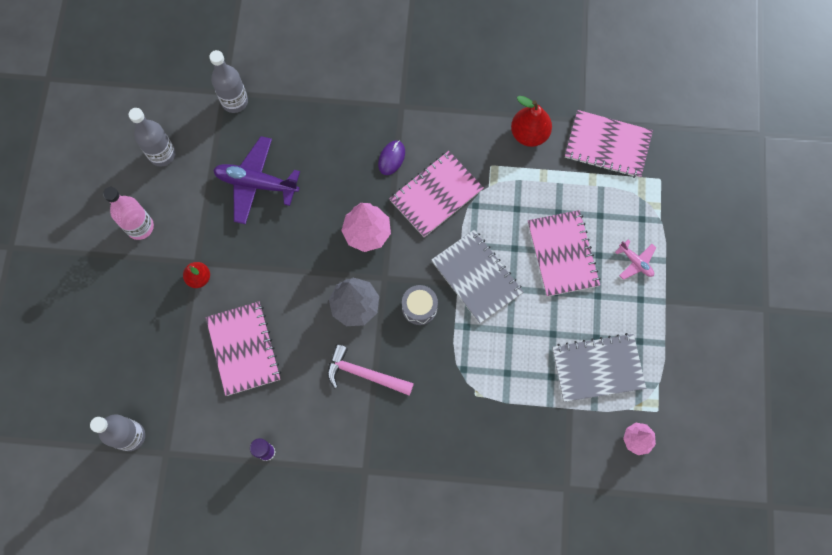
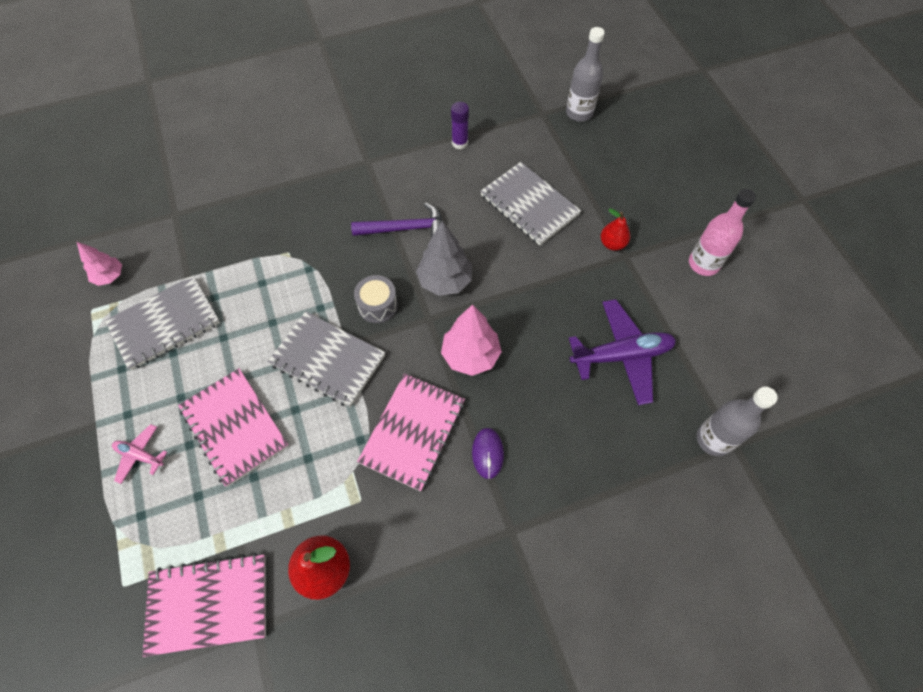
camera: 155 degrees right, 10 degrees down
(162, 154) = (742, 342): grey bottle -> none
(244, 349) = (529, 205): pink notebook -> grey notebook
(364, 374) = (405, 228): pink hammer -> purple hammer

